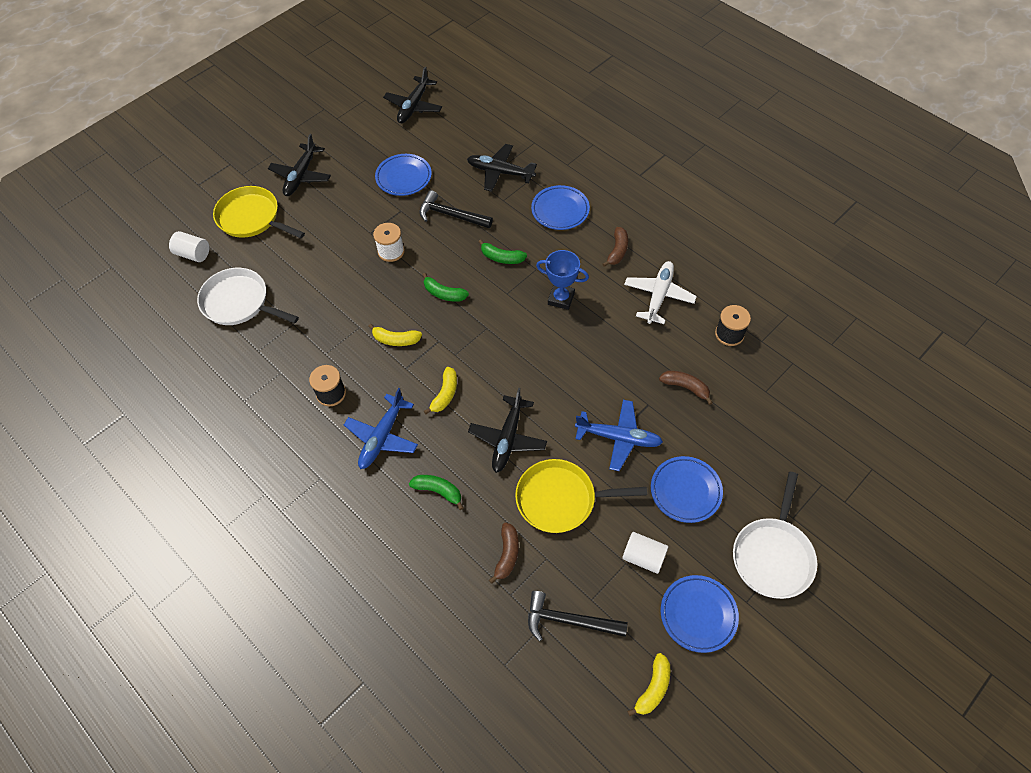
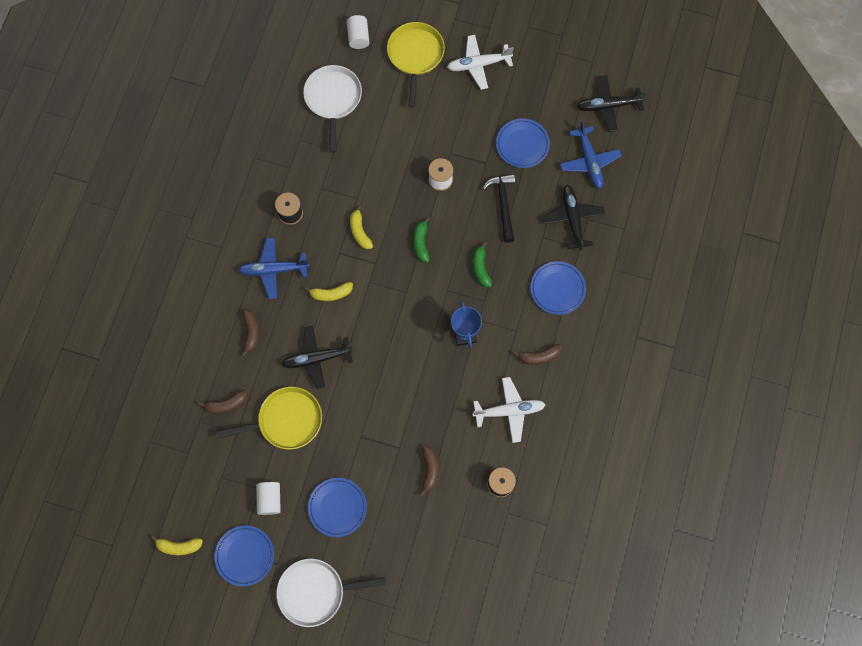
camera: 60 degrees right, 15 degrees up
(301, 175) = (479, 64): black plane -> white plane
(438, 491) = (251, 332): green banana -> brown banana
(560, 499) = (286, 420): yellow pan -> yellow pan turned 105 degrees clockwise
(569, 621) = (199, 469): black hammer -> none
(618, 438) = (358, 438): blue plane -> blue plane (589, 161)

